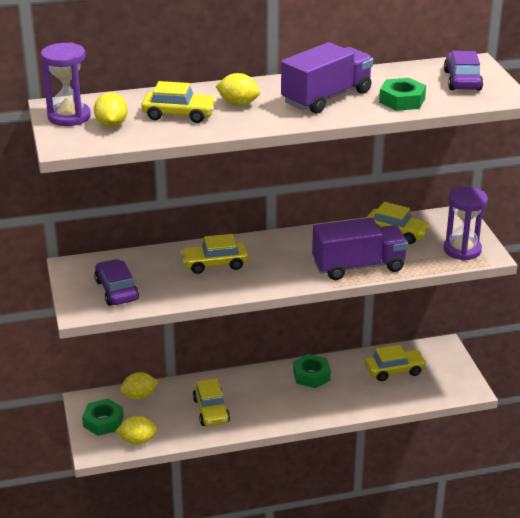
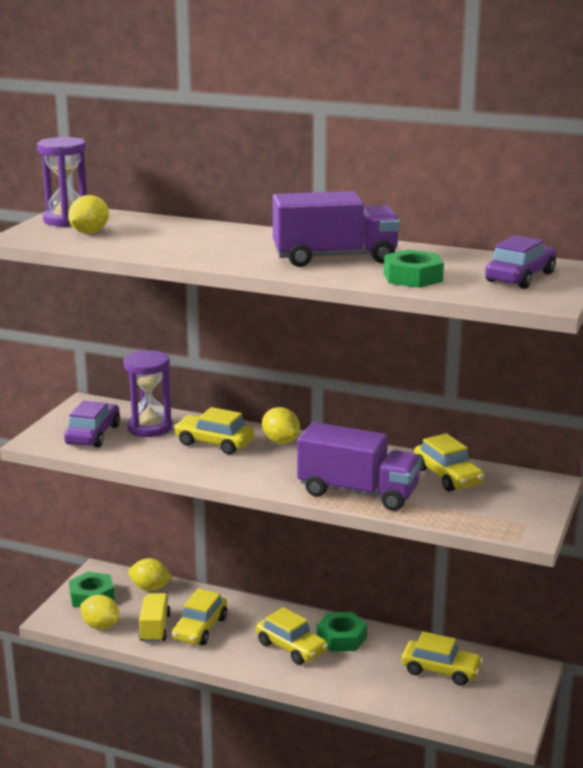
camera: 35 degrees right, 10 degrees down
(179, 115) = (163, 239): yellow car -> yellow car (291, 647)
(179, 425) = (155, 628): none -> yellow truck
(238, 104) = (235, 244): yellow lemon -> yellow lemon (280, 441)
(462, 250) = (503, 517): purple hourglass -> purple hourglass (149, 428)

